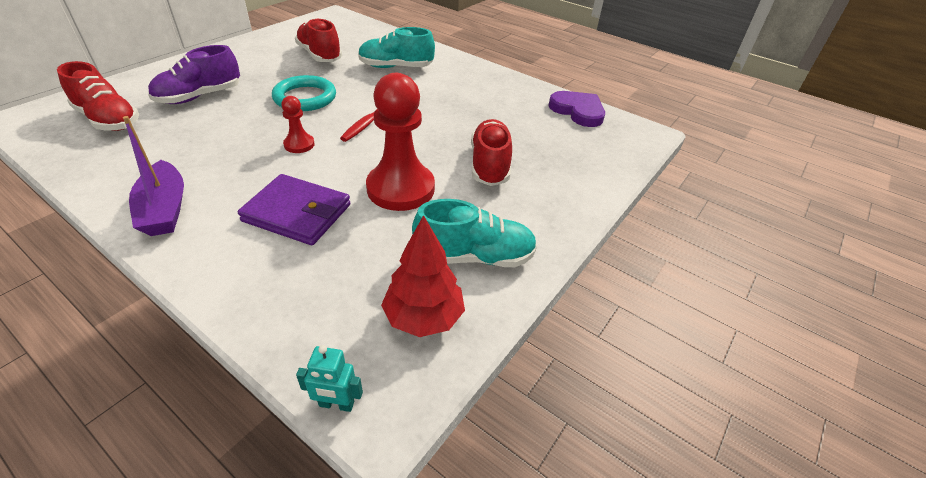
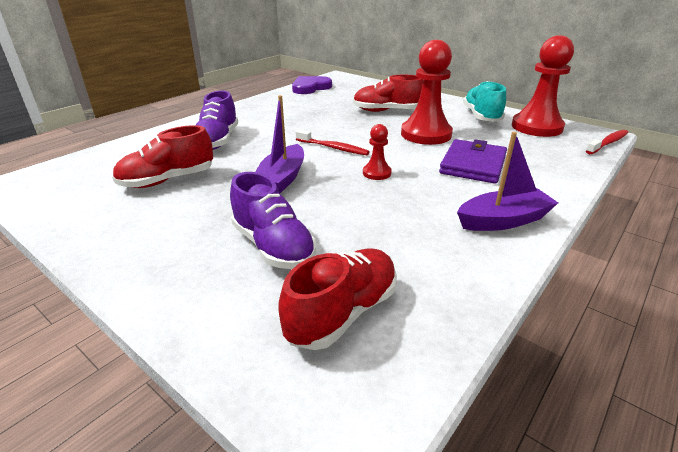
camera: 85 degrees left, 10 degrees down
(305, 98) = (282, 179): turquoise ring -> purple boat
(336, 404) = (608, 143): turquoise robot -> red toothbrush
(396, 67) = (218, 141): turquoise shoe -> purple shoe
(423, 317) = (536, 127): red tree -> red pawn

